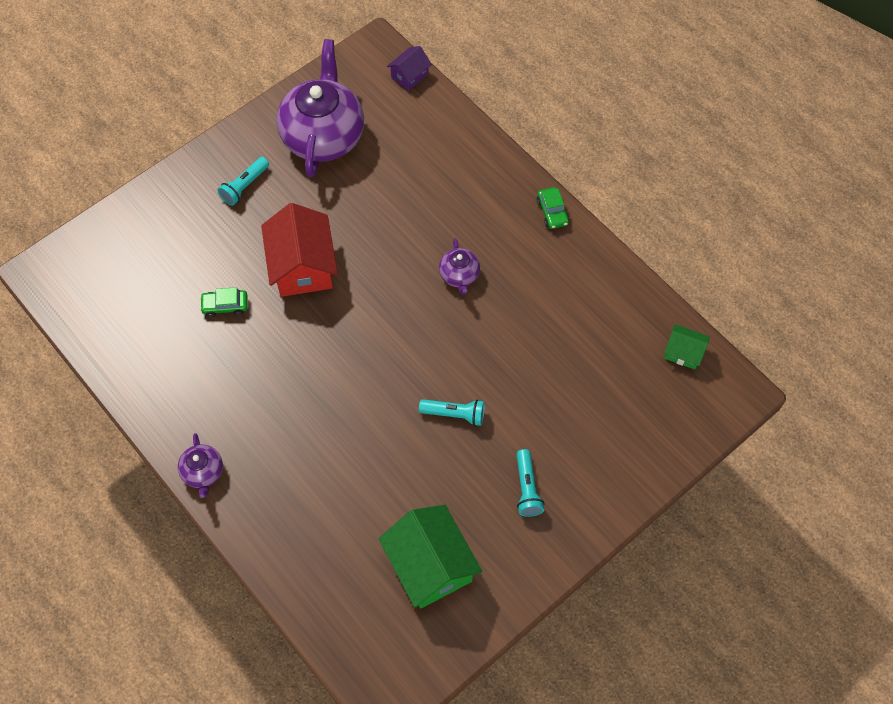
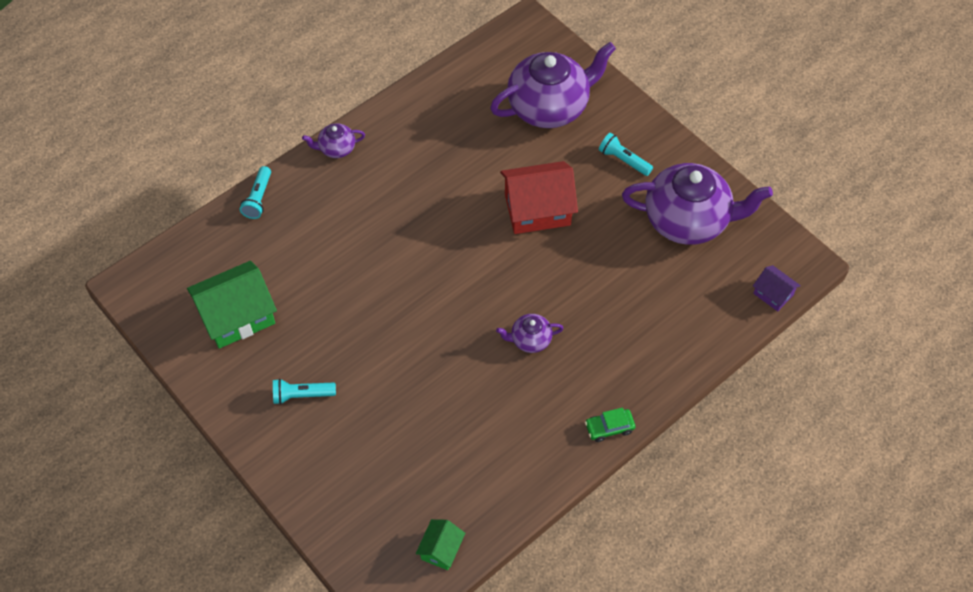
camera: 90 degrees right, 5 degrees down
(166, 252) = (549, 107): none -> purple teapot
(225, 306) = (495, 153): green car -> none
(454, 414) = (380, 335): turquoise flashlight -> turquoise flashlight (258, 198)

